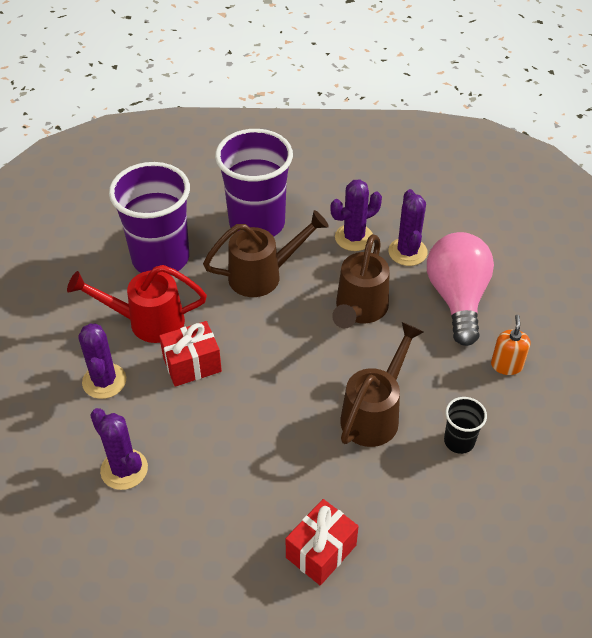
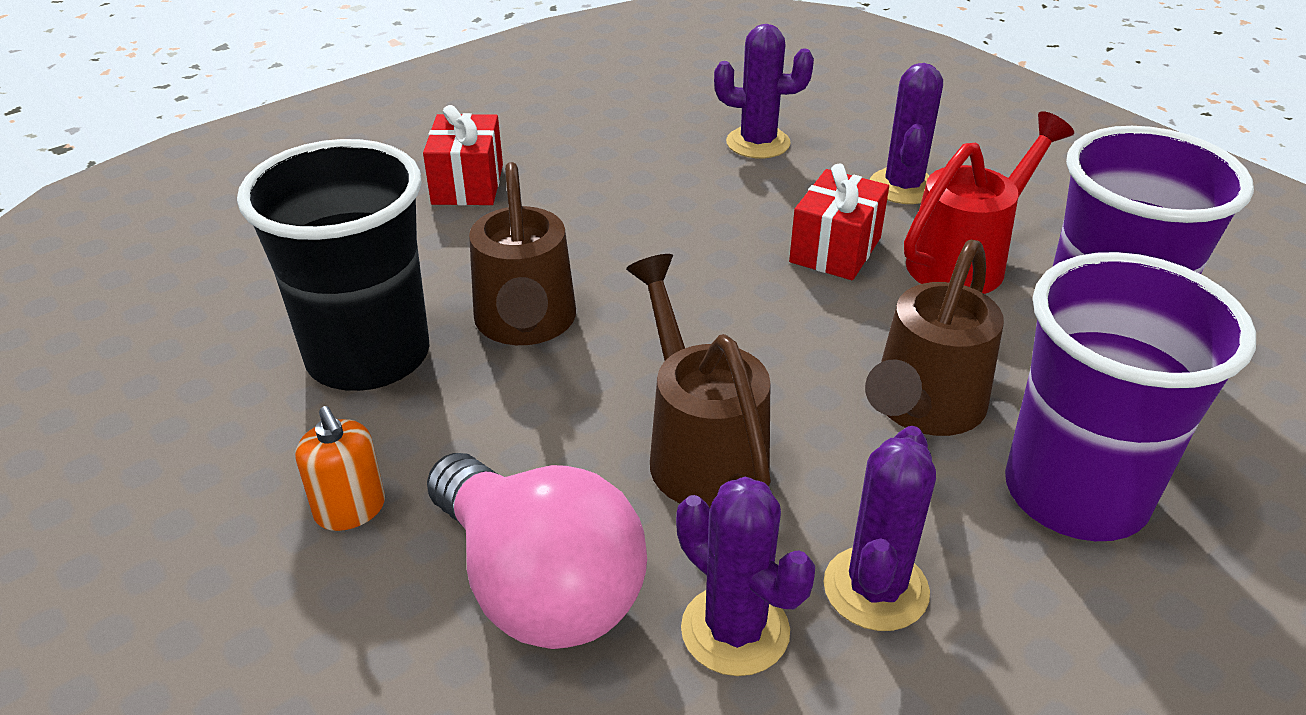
camera: 140 degrees right, 10 degrees down
(104, 381) = (903, 187): purple cactus -> purple cactus turned 60 degrees clockwise
(459, 441) = (368, 356): black cup -> black cup, size x2.20

